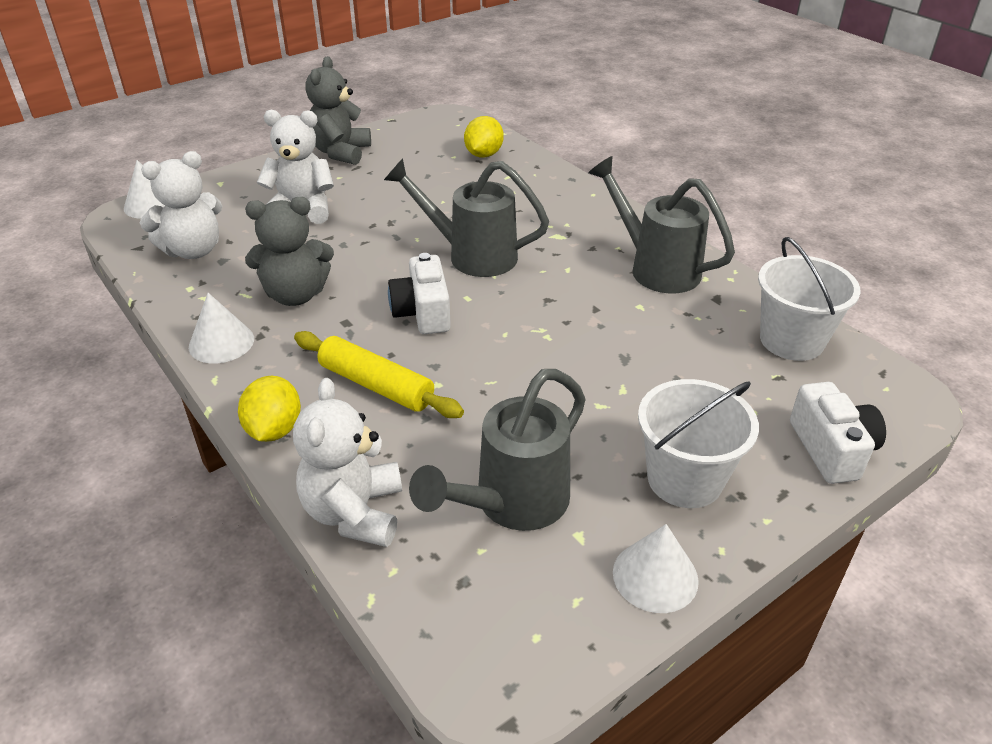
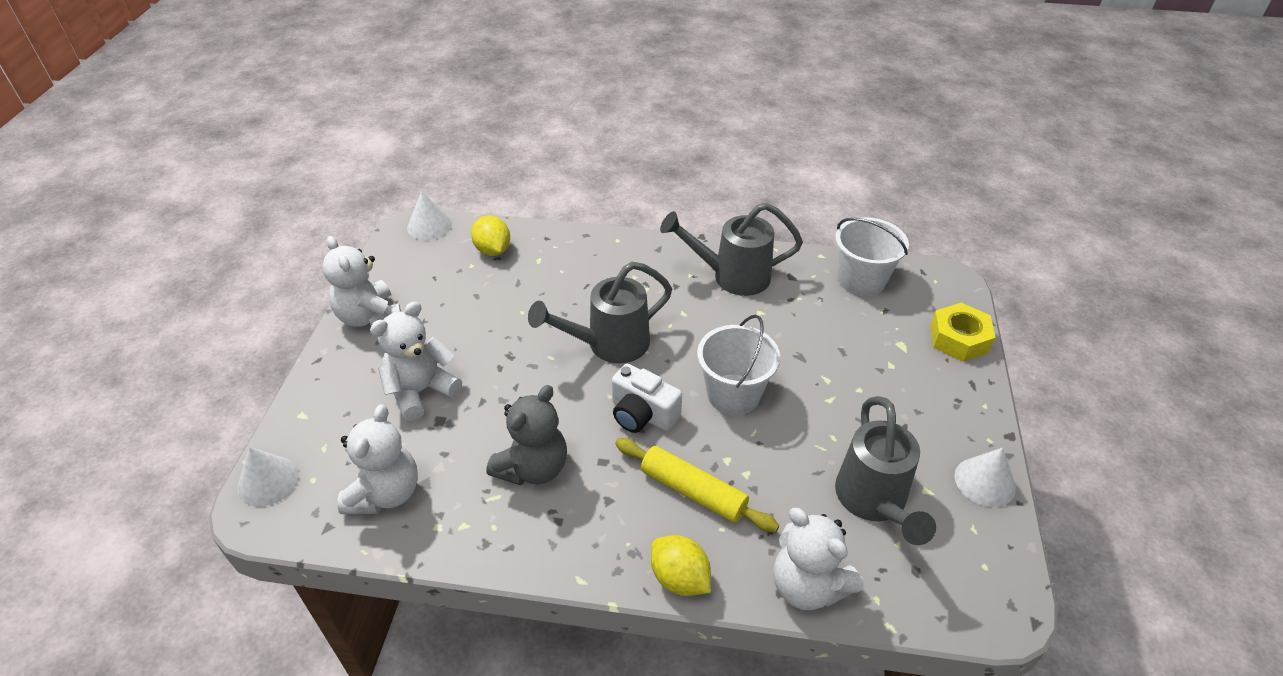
camera: 45 degrees left, 5 degrees up
(221, 342) = (539, 549): white cone -> white cone (429, 226)
(340, 152) = (369, 317): grey teddy bear -> white teddy bear
(376, 385) = (693, 491): yellow rolling pin -> yellow rolling pin turned 45 degrees clockwise
(684, 479) = (925, 412): white bucket -> white bucket (733, 394)
(831, 449) = (959, 339): white camera -> yellow nut

